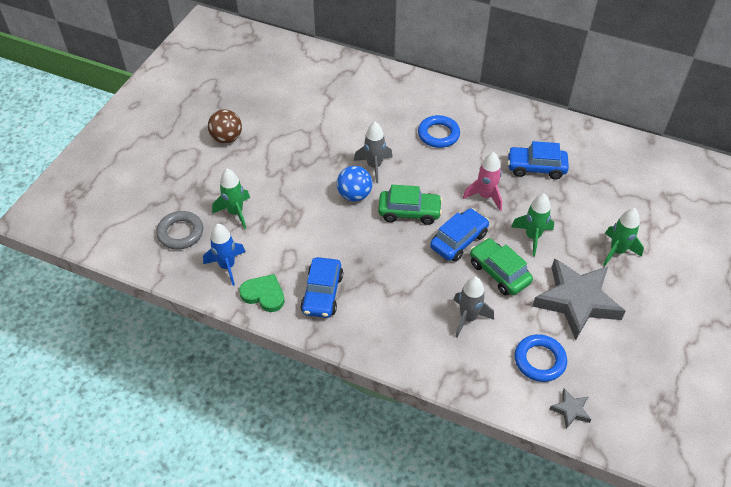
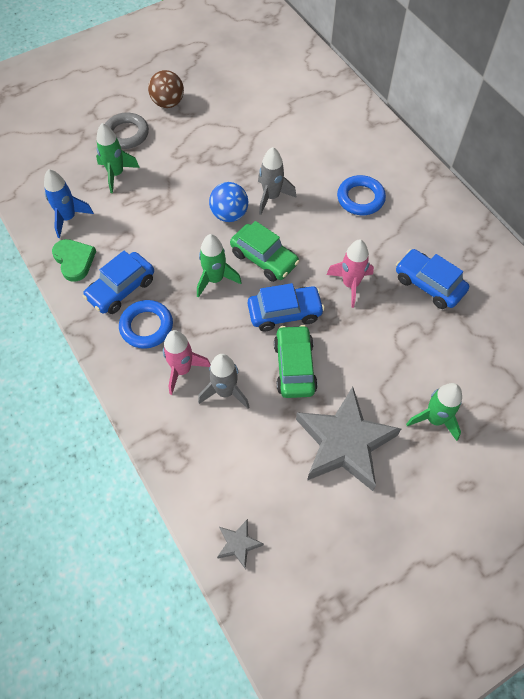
camera: 35 degrees right, 10 degrees up
(180, 233) = (58, 168): grey ring -> grey ring (126, 134)
(423, 322) = (182, 370): none -> pink rocket
(532, 237) = (360, 352): green rocket -> green rocket (215, 279)
(539, 360) = (254, 476): blue ring -> blue ring (146, 326)

